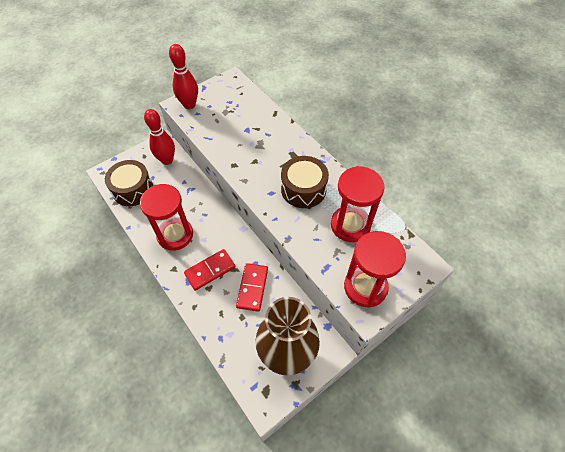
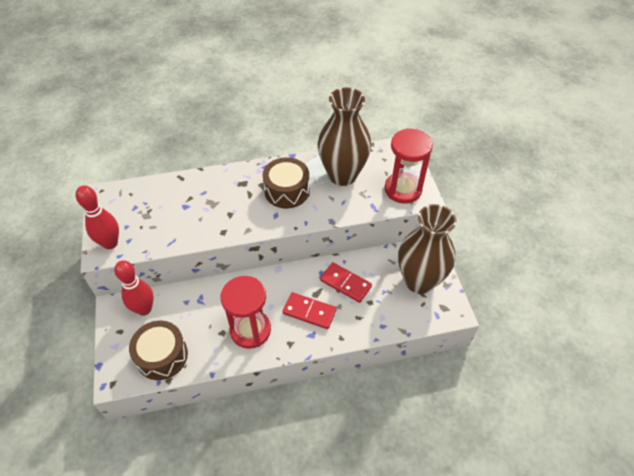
camera: 65 degrees left, 5 degrees down
(210, 270) = (309, 312): red domino -> red domino turned 60 degrees counterclockwise
(350, 225) = (342, 175): red hourglass -> brown vase

